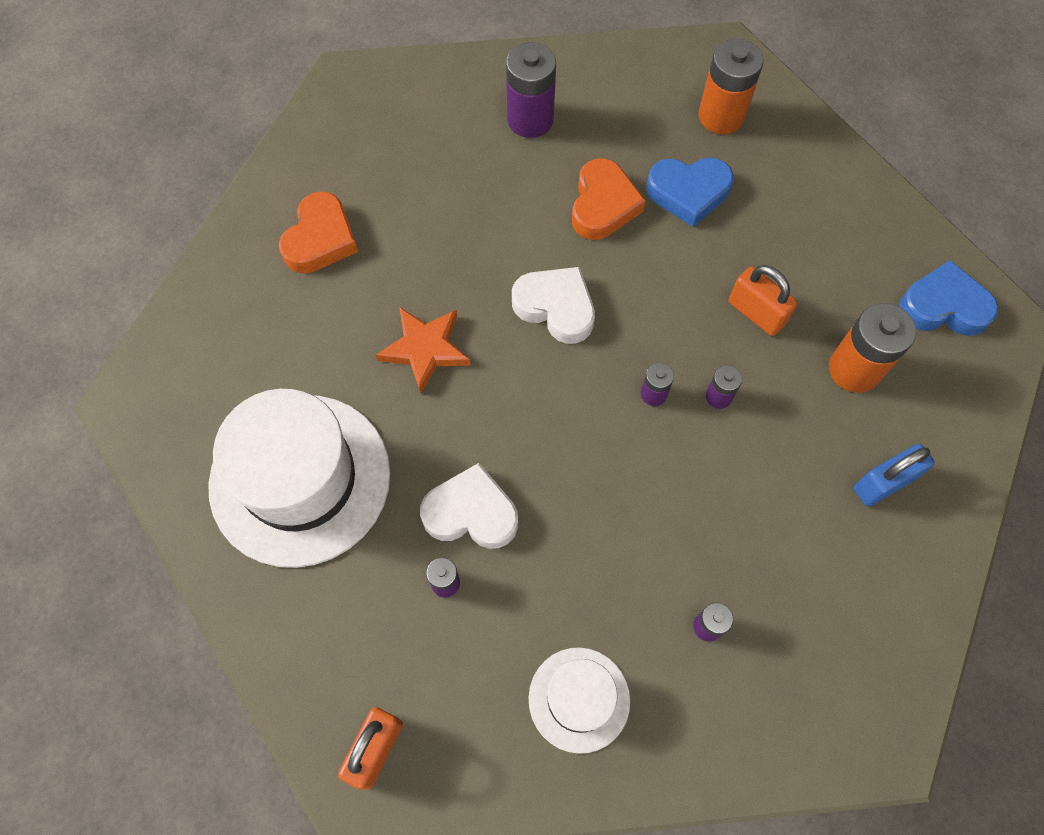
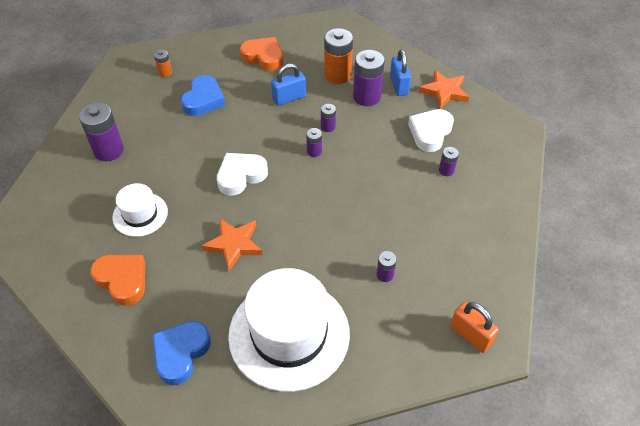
camera: 70 degrees left, 15 degrees down
(471, 513) = (348, 251): white heart -> white heart (430, 132)
(579, 699) = (468, 233): white hat -> white hat (140, 214)
(603, 205) = (188, 136): orange heart -> orange heart (264, 57)
(721, 116) = (165, 72): orange battery -> orange battery, size x0.51
(756, 313) = (289, 98): orange padlock -> blue padlock
(824, 436) = (366, 97): none -> purple battery
(911, 572) = (444, 92): none -> orange star
(943, 306) = (320, 35): blue heart -> blue heart (181, 353)

